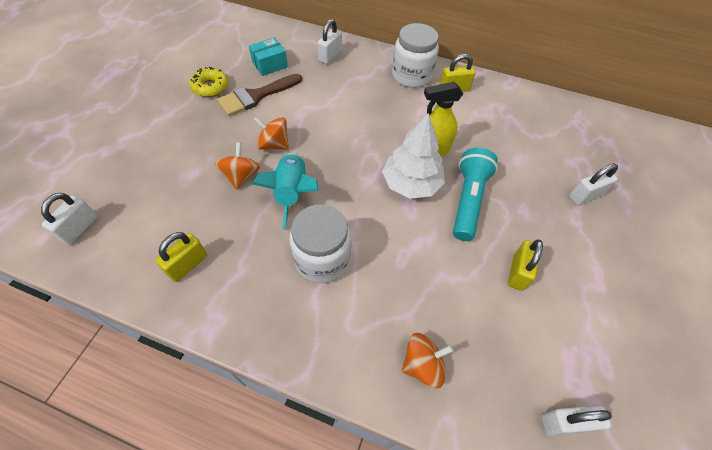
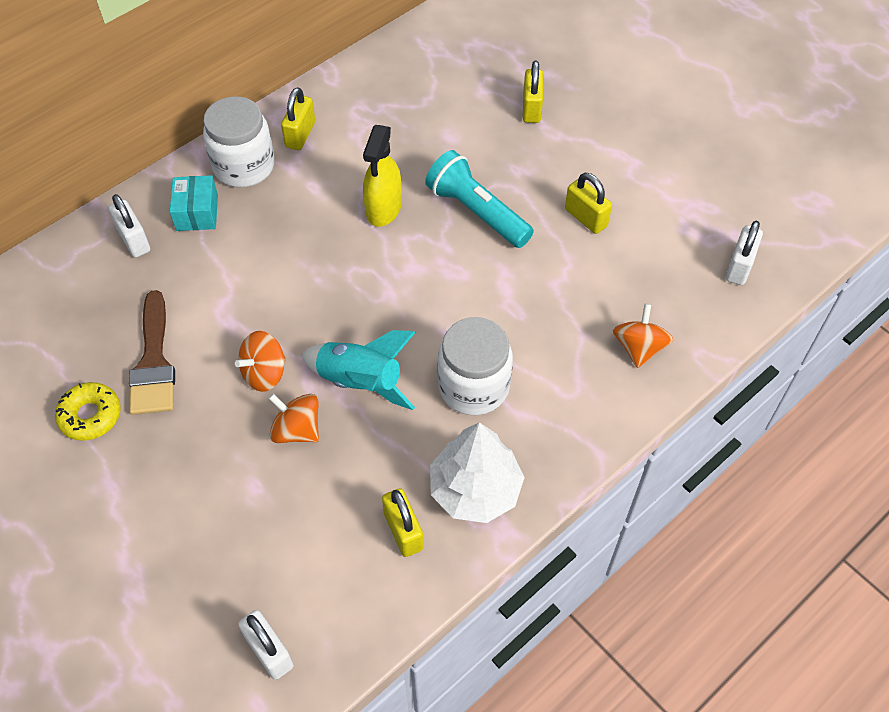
camera: 60 degrees left, 0 degrees up
(269, 64) = (96, 322): turquoise box -> turquoise box (197, 212)
(411, 183) = (421, 253): white tree -> white tree (475, 490)
(585, 196) = (531, 108): white padlock -> yellow padlock

